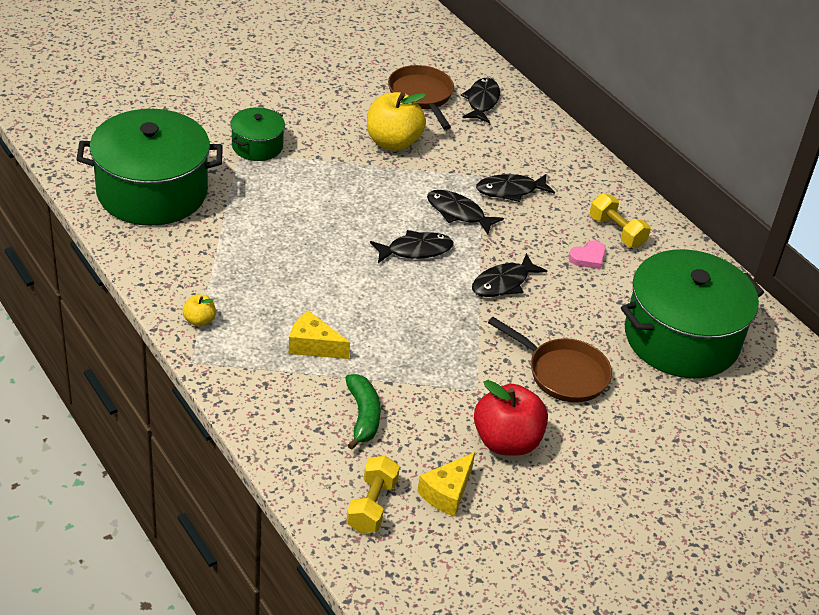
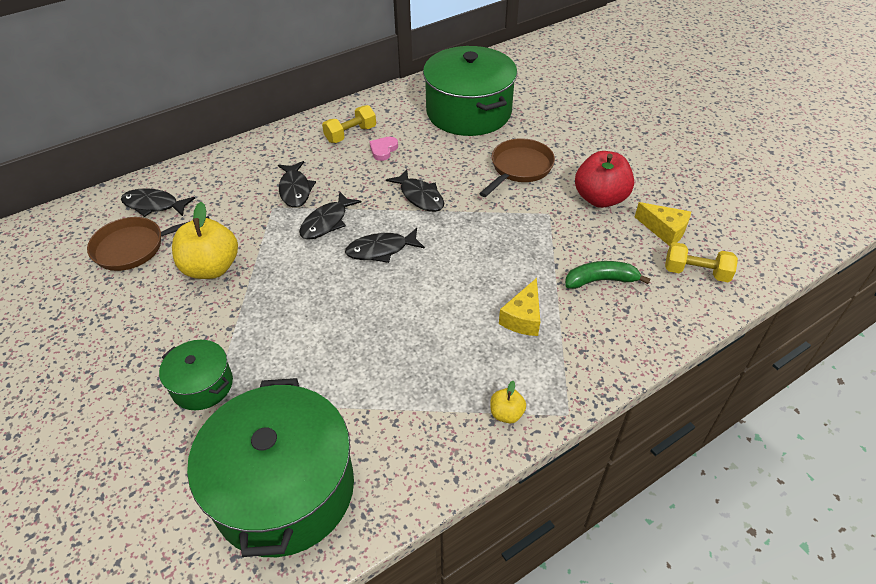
camera: 85 degrees left, 5 degrees up
(415, 250) = (381, 250): black fish -> black fish turned 90 degrees counterclockwise
(588, 257) = (383, 150): pink heart -> pink heart turned 120 degrees counterclockwise

